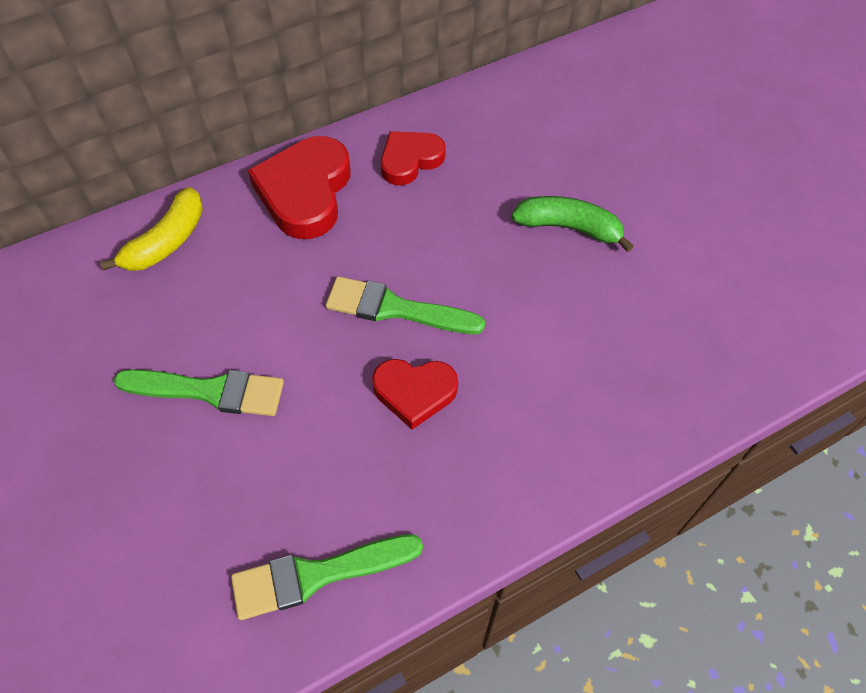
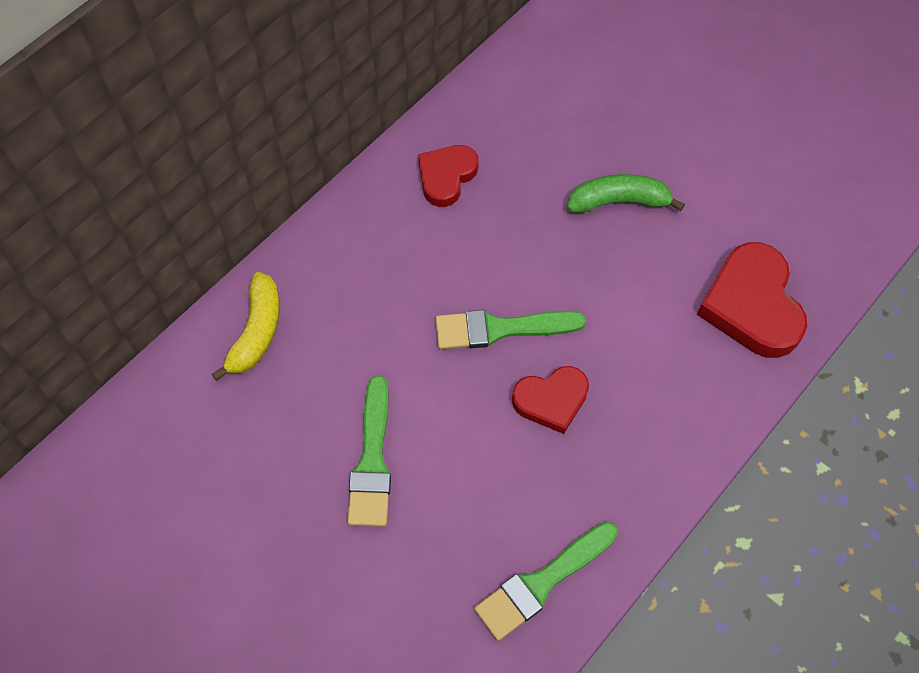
camera: 20 degrees left, 5 degrees up
(209, 391) = (372, 460): green brush -> green brush turned 105 degrees clockwise
(305, 192) = (363, 240): red heart -> red heart (752, 305)

